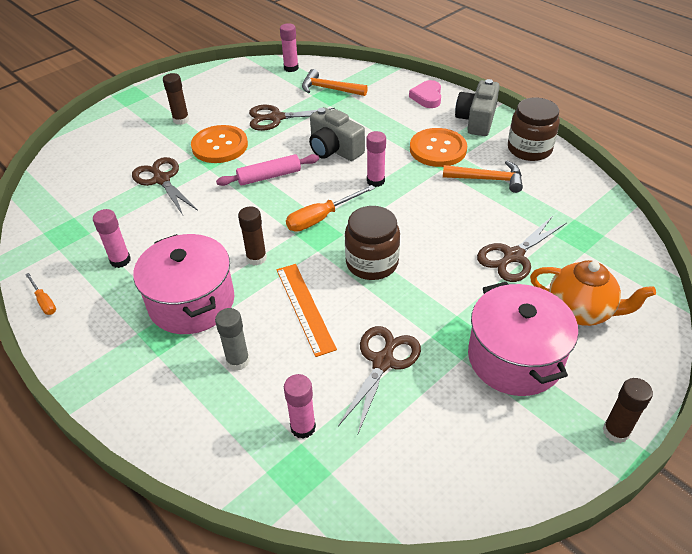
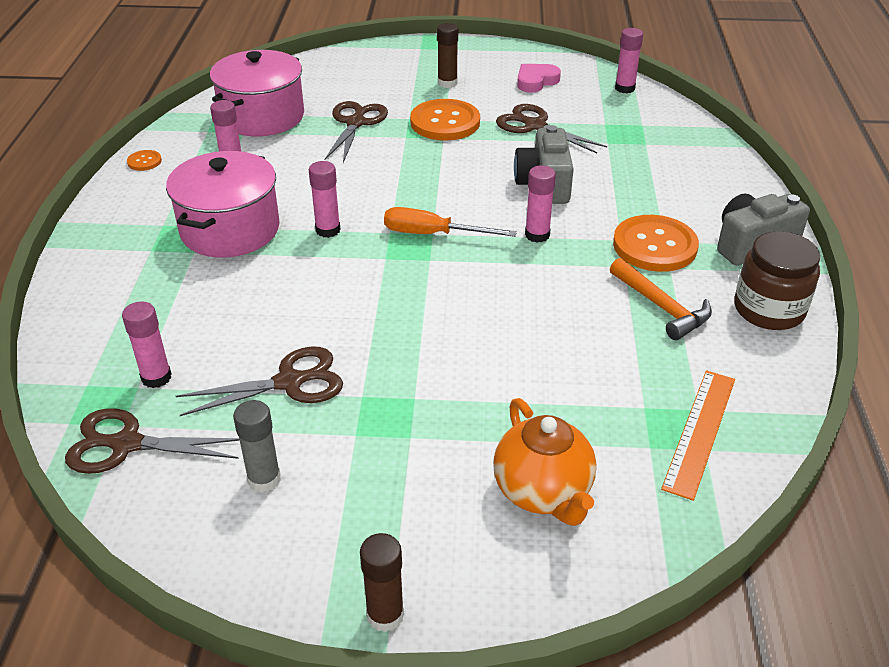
camera: 45 degrees right, 5 degrees down
(44, 301) = (144, 161): orange screwdriver -> orange button
(238, 361) = (192, 295): grey glue stick -> grey glue stick (264, 479)
(256, 258) = (328, 230): brown glue stick -> pink glue stick
(269, 176) = (445, 172): pink rolling pin -> none
(304, 308) = (300, 294): orange ruler -> orange ruler (699, 432)
(329, 89) = (632, 127): orange hammer -> none
(372, 263) = (414, 300): brown jar -> none
(427, 97) = (731, 190): pink heart -> pink heart (536, 81)
(513, 256) = (561, 392): brown scissors -> brown scissors (127, 444)
(514, 358) = (403, 474): pink pot -> pink pot (262, 116)

